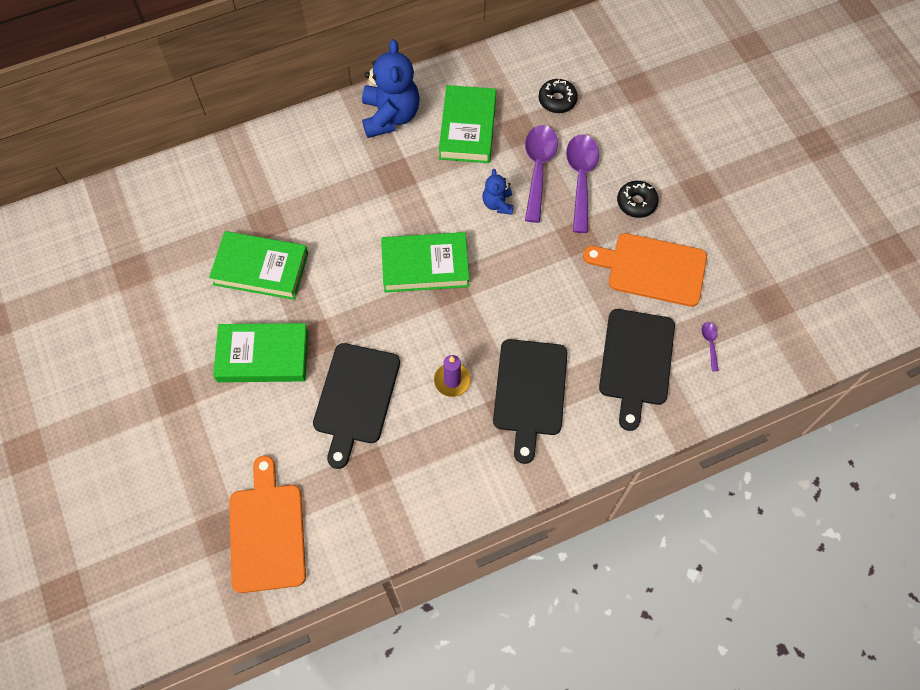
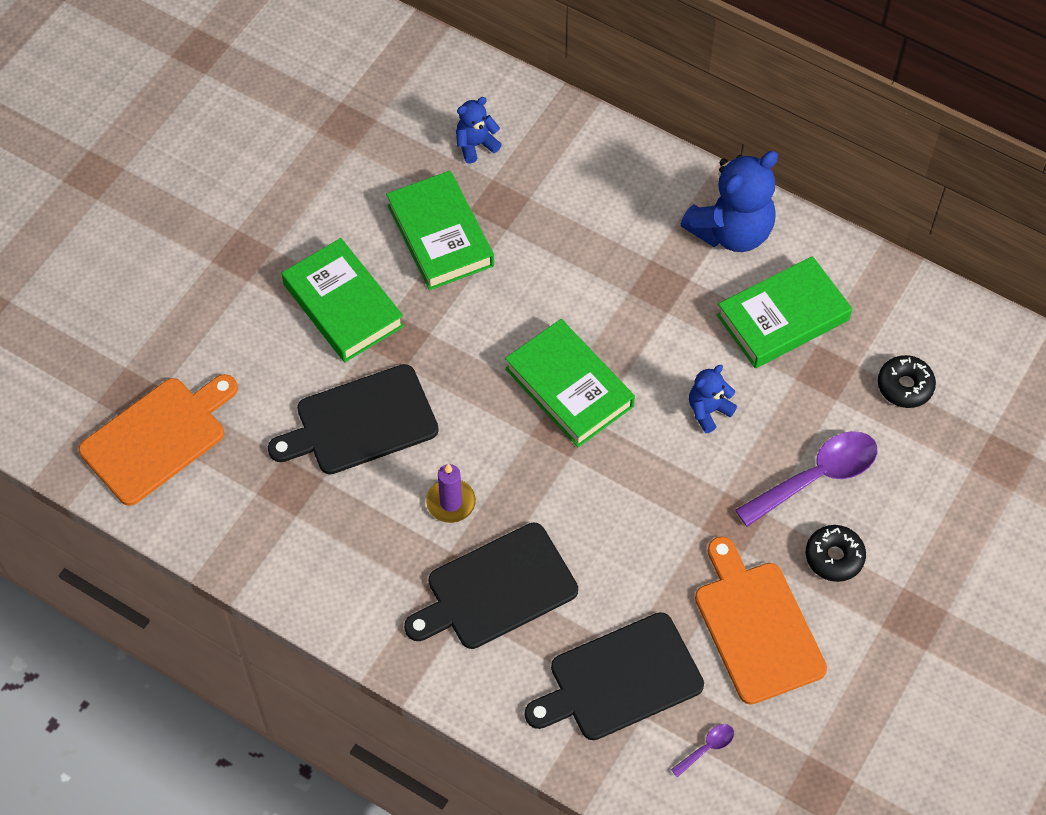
camera: 55 degrees right, 5 degrees down
(213, 208) = (476, 145): none -> blue teddy bear
(538, 168) = (791, 423): purple spoon -> none

